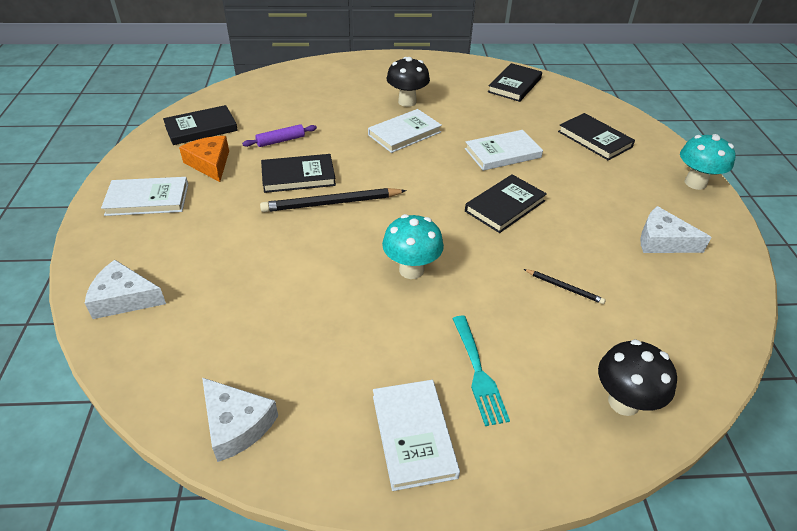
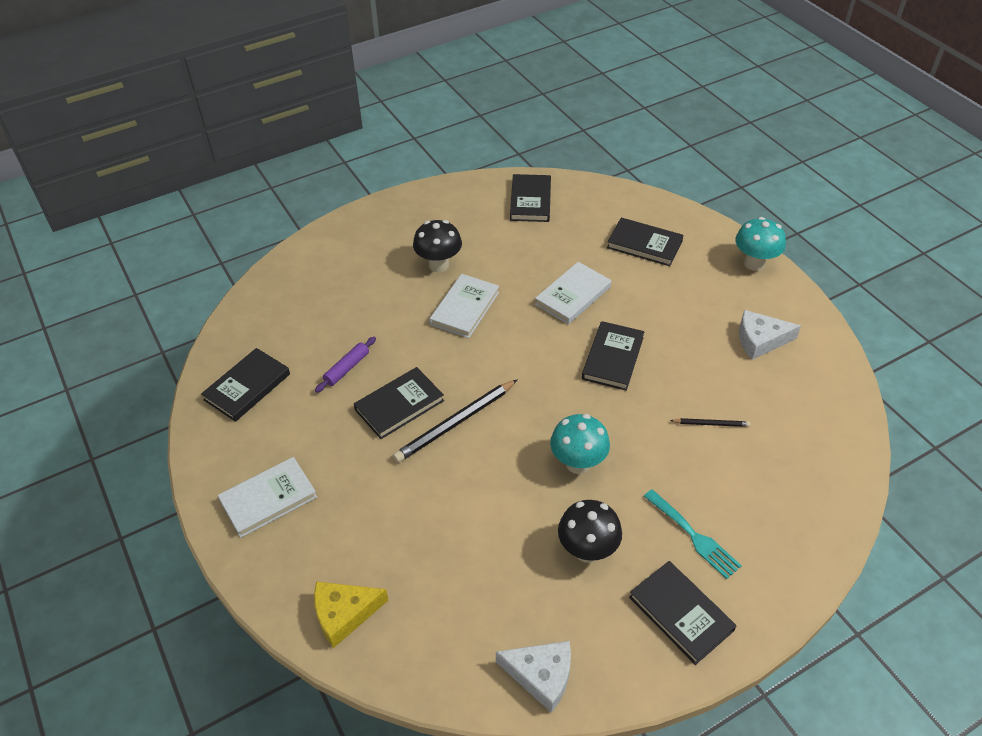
camera: 25 degrees left, 5 degrees up
(124, 298) = (344, 614): white cheese -> yellow cheese
(210, 163) = (296, 428): orange cheese -> none
(413, 435) = (680, 614): white book -> black book
(623, 402) = (810, 509): black mushroom -> black mushroom (587, 550)

